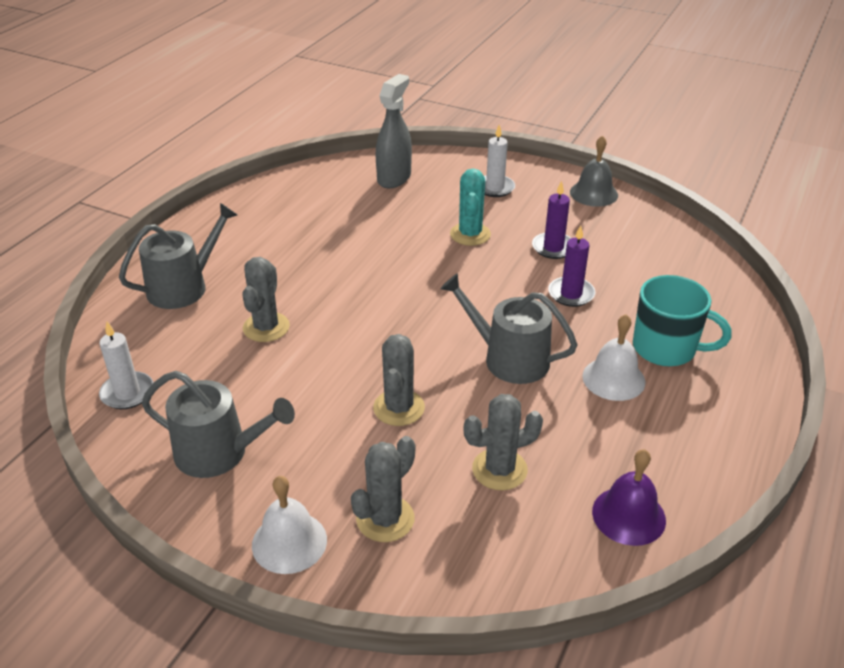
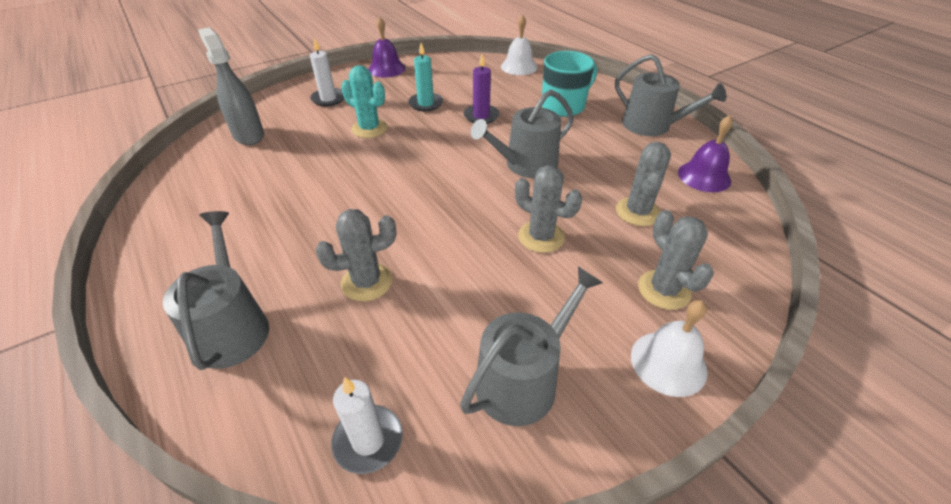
camera: 60 degrees left, 5 degrees up
(266, 327) = (367, 282): grey cactus -> grey cactus turned 60 degrees counterclockwise
(553, 248) = (425, 104): purple candle -> turquoise candle
(594, 193) = (386, 69): grey bell -> purple bell
(613, 379) = (577, 134): white bell -> white bell (519, 67)
(704, 440) = (652, 126): none -> grey watering can

